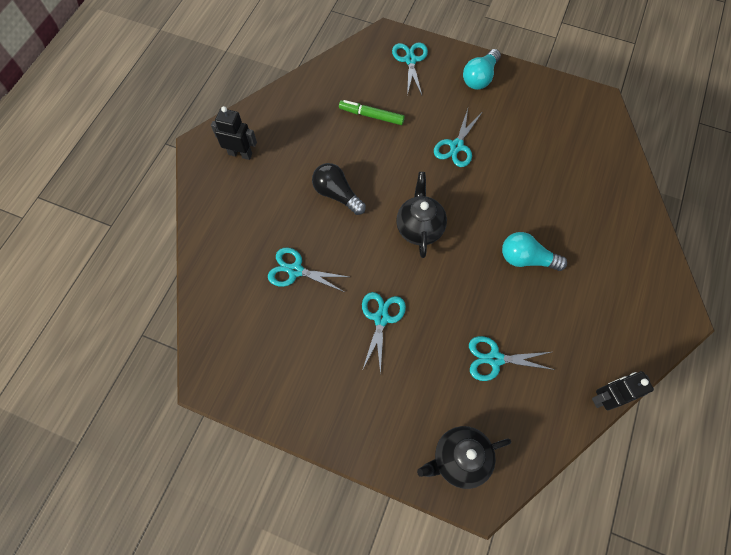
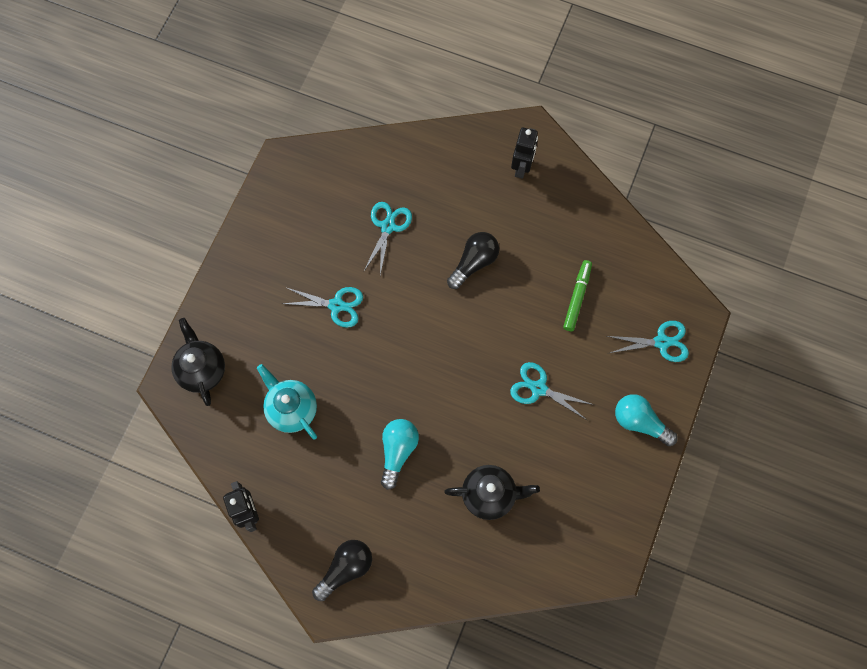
camera: 90 degrees right, 5 degrees up
(419, 228) = (434, 344): black teapot -> black teapot (489, 495)
(495, 359) = (291, 409): turquoise scissors -> turquoise teapot
(643, 302) = (346, 569): none -> black light bulb

